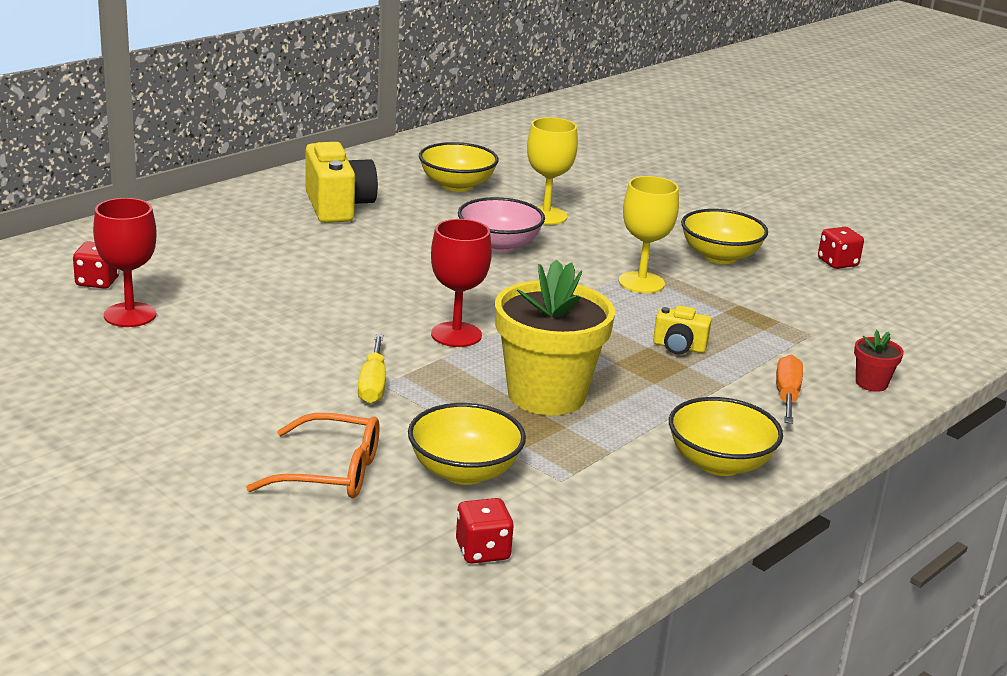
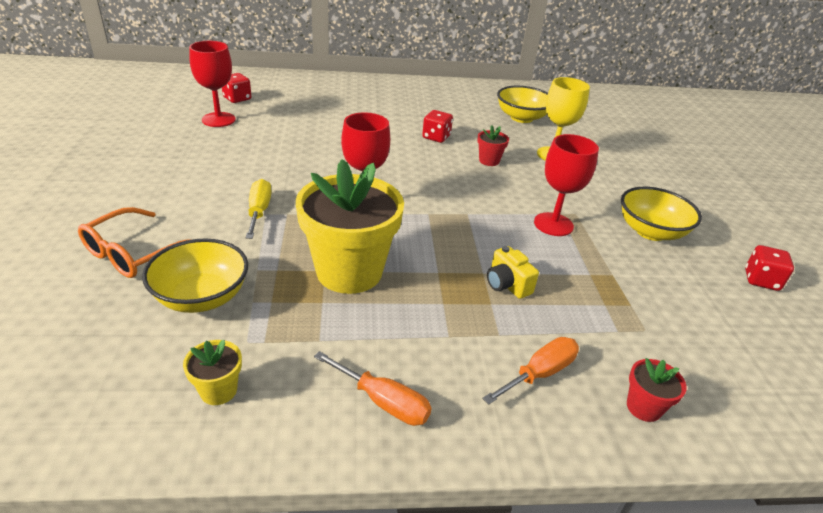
camera: 40 degrees right, 10 degrees up
(330, 472) = (134, 253): orange glasses -> orange glasses turned 75 degrees clockwise
(338, 206) = (428, 105): yellow camera -> none
(373, 385) = (259, 211): yellow screwdriver -> yellow screwdriver turned 135 degrees clockwise
(482, 551) = (102, 364): red dice -> red dice (436, 137)
(499, 245) = (489, 161): pink bowl -> red flower pot
(600, 517) = (218, 390): none -> yellow flower pot
(641, 283) = (553, 224): yellow goblet -> red goblet
(719, 463) = (383, 402): yellow bowl -> orange screwdriver

